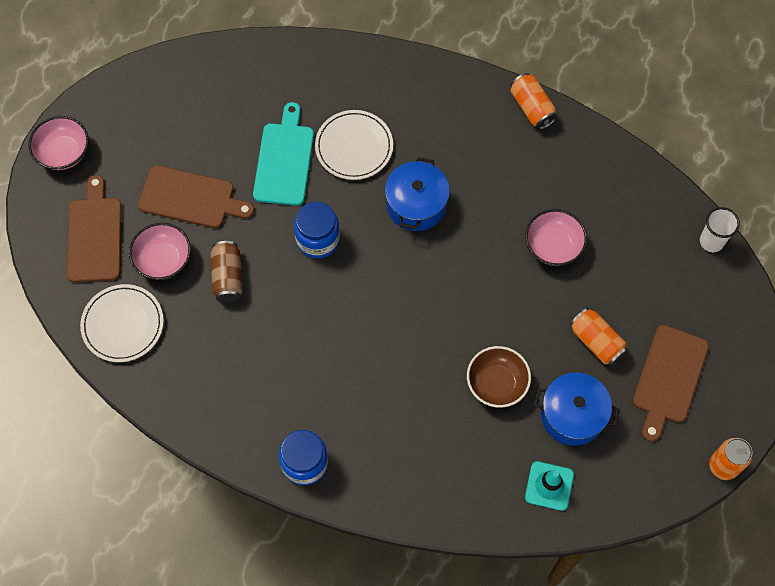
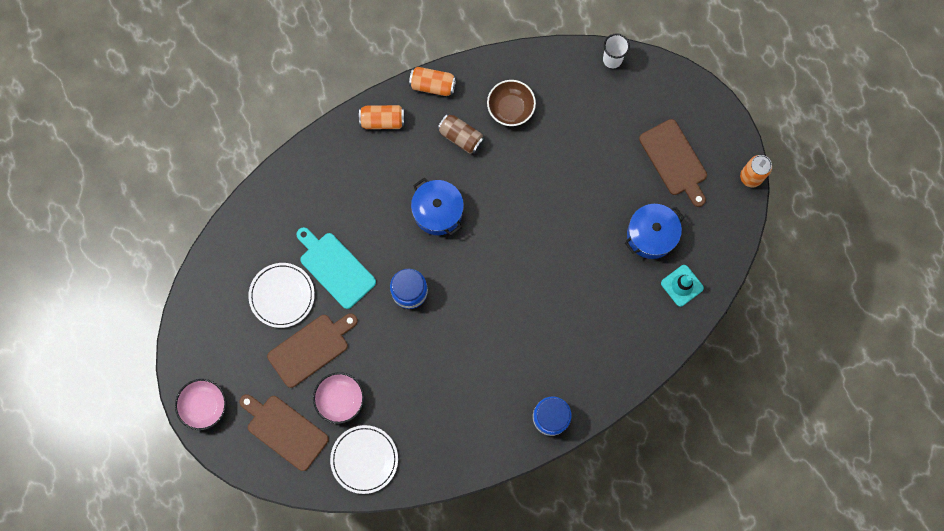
camera: 50 degrees left, 10 degrees up
(228, 277) = (387, 368): brown can -> brown can (461, 137)
(354, 147) = (364, 217): white plate -> white plate (282, 295)
(497, 383) = (595, 262): brown bowl -> brown bowl (510, 108)
(553, 246) = (536, 153): pink bowl -> none
(596, 342) = (618, 182): orange can -> orange can (382, 121)

